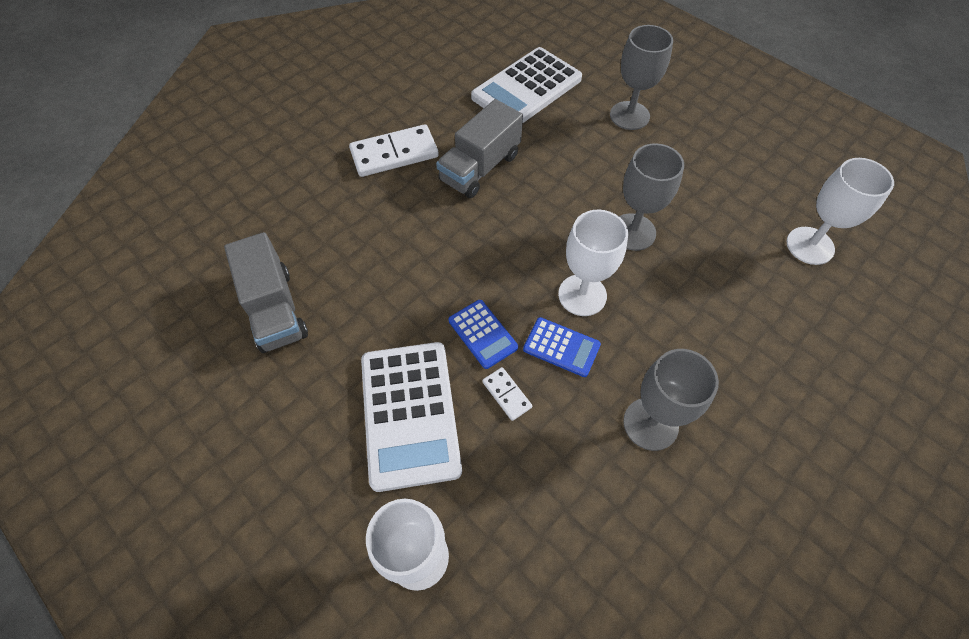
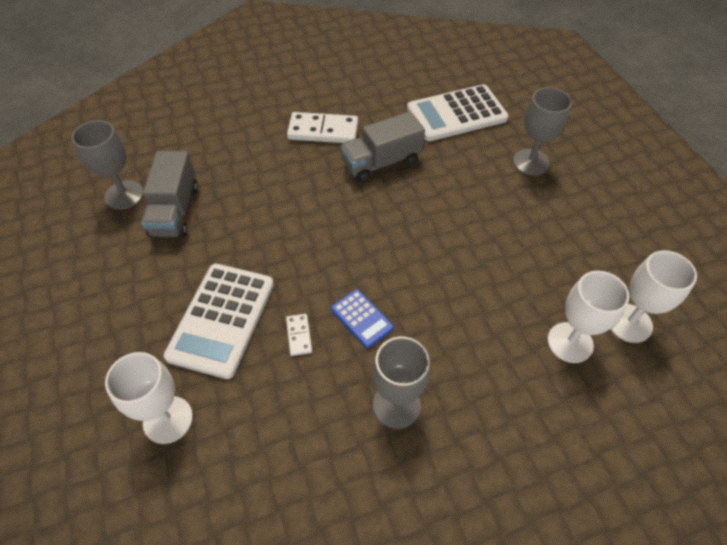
camera: 25 degrees right, 5 degrees down
(482, 334) = (308, 285): blue calculator -> none
(582, 295) = (403, 286): white goblet -> white goblet (570, 342)
(633, 232) = (475, 254): grey goblet -> grey goblet (124, 195)

